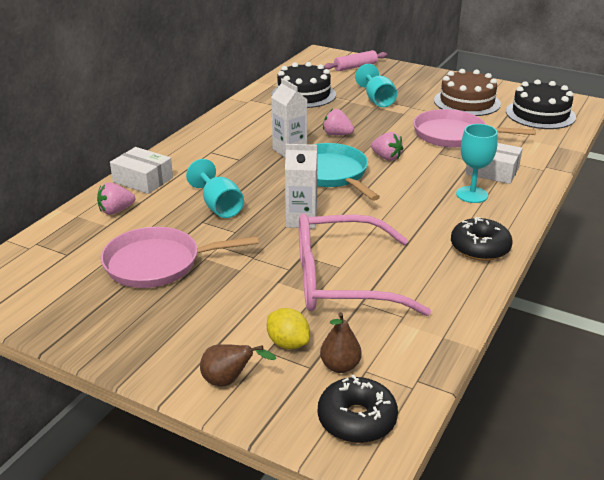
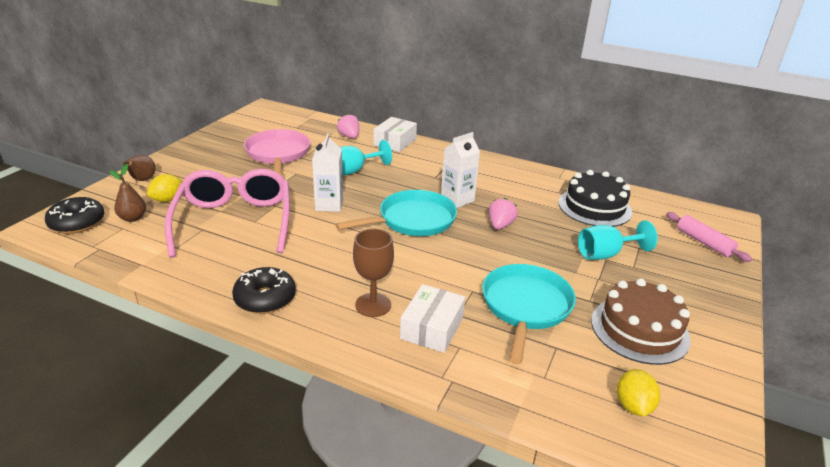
camera: 85 degrees right, 0 degrees up
(386, 157) = (453, 253): pink strawberry -> none
(453, 135) = (525, 306): pink pan -> turquoise pan
(472, 195) = (373, 305): turquoise goblet -> brown goblet
(540, 114) = (633, 406): black cake -> yellow lemon

